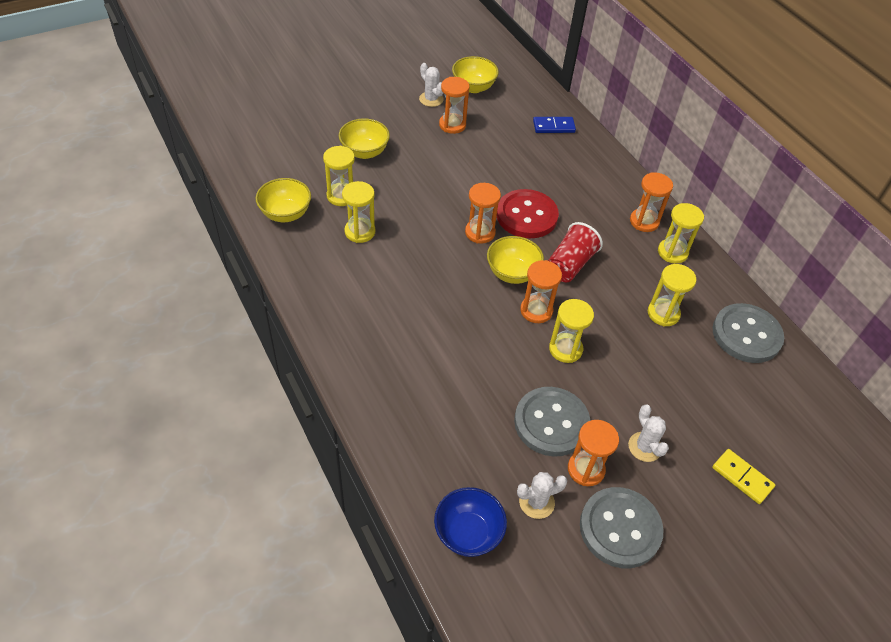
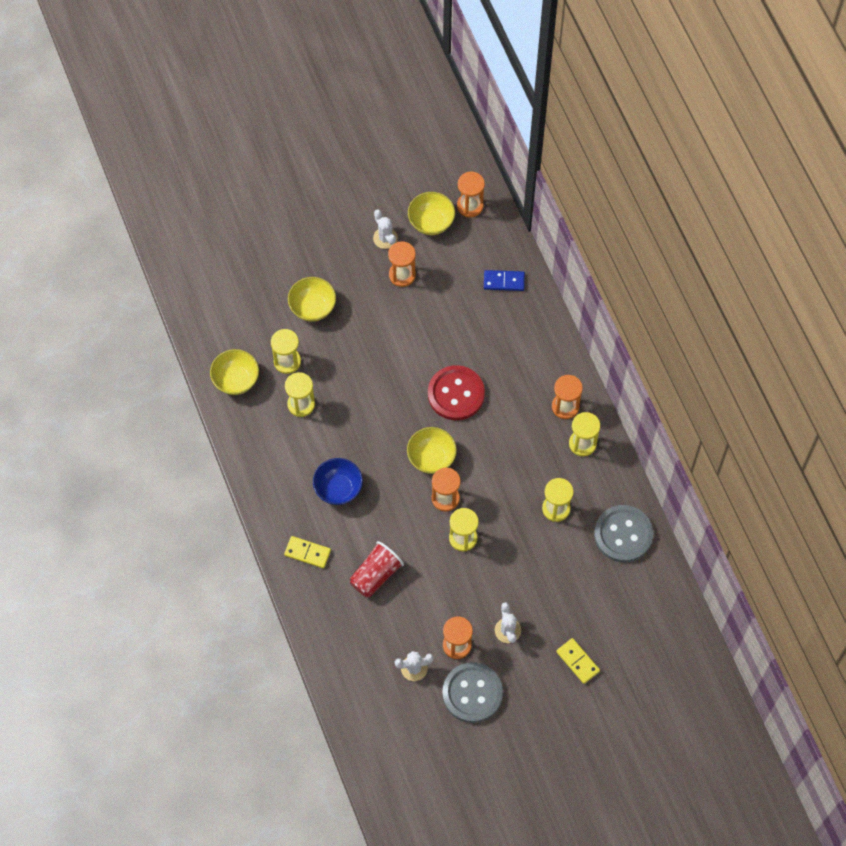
camera: 10 degrees right, 15 degrees up
(381, 376) = (307, 553): none -> yellow domino
(468, 533) = (359, 687): blue bowl -> blue bowl (338, 489)
(480, 232) = (409, 411): orange hourglass -> orange hourglass (470, 206)
(551, 423) = (438, 604): grey button -> none
(570, 265) = (484, 452): red cup -> red cup (375, 575)

